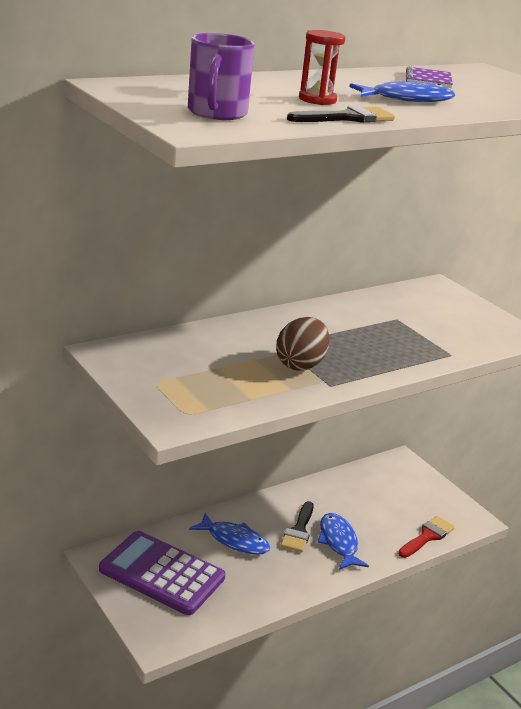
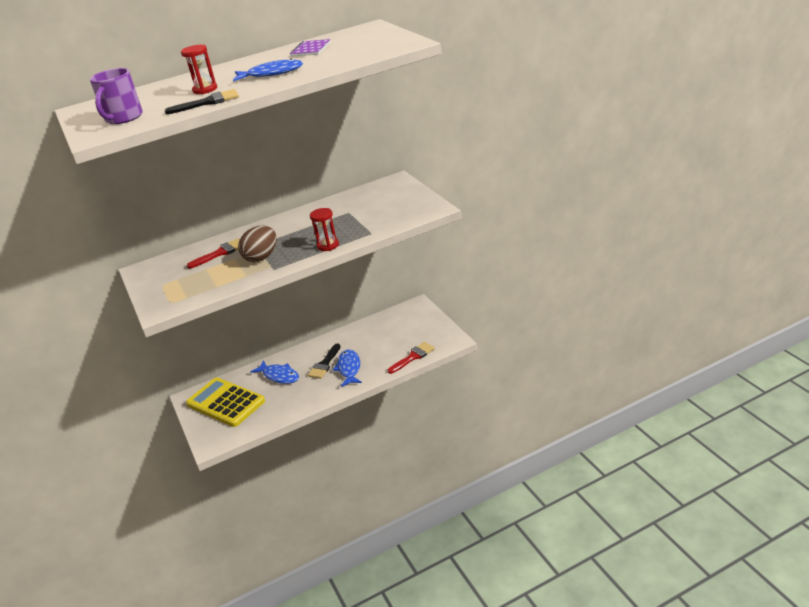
camera: 15 degrees right, 5 degrees up
(162, 574) = (225, 403): purple calculator -> yellow calculator
(228, 347) = (220, 253): none -> red brush
(396, 363) = (328, 245): none -> red hourglass

